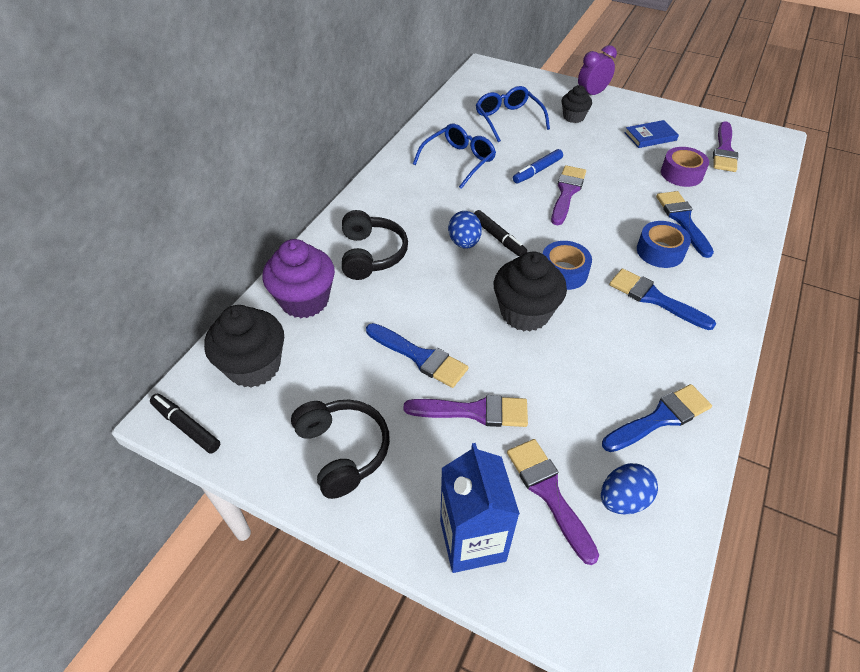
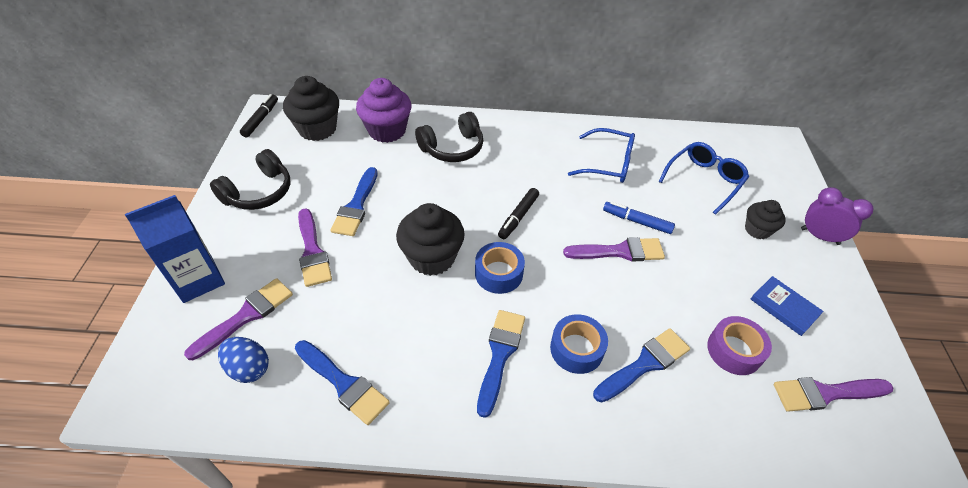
camera: 65 degrees right, 0 degrees up
(464, 242) = (498, 196): blue egg -> none

